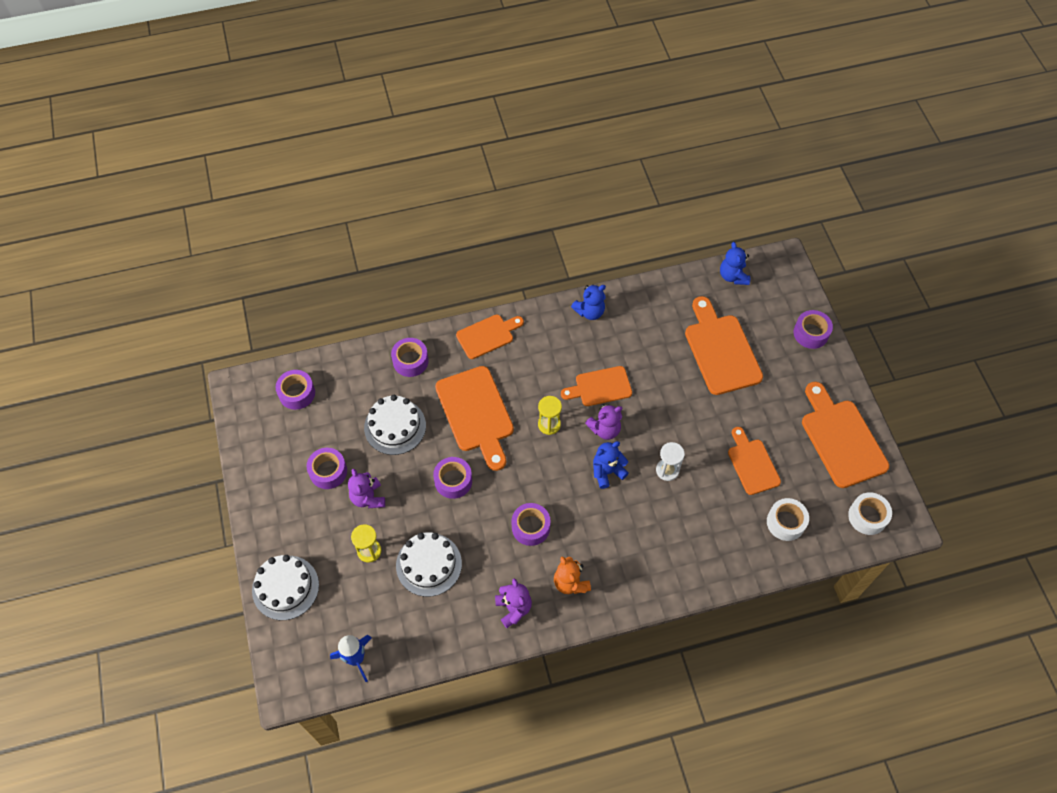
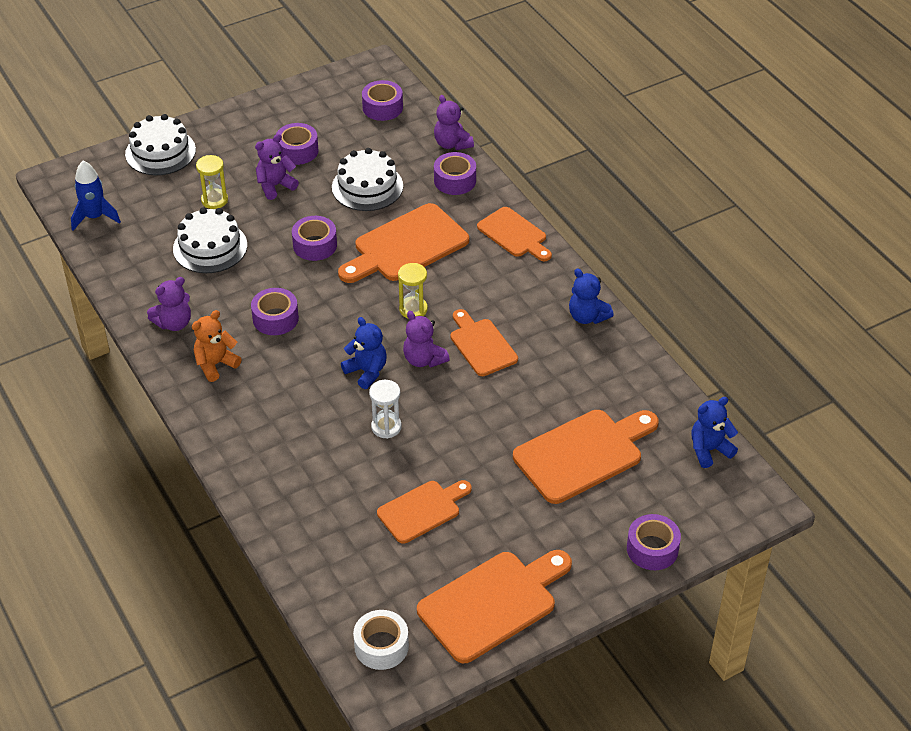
camera: 75 degrees right, 15 degrees down
(365, 352) = (452, 144): none -> purple teddy bear
(785, 522) = (347, 556): white tape -> none

